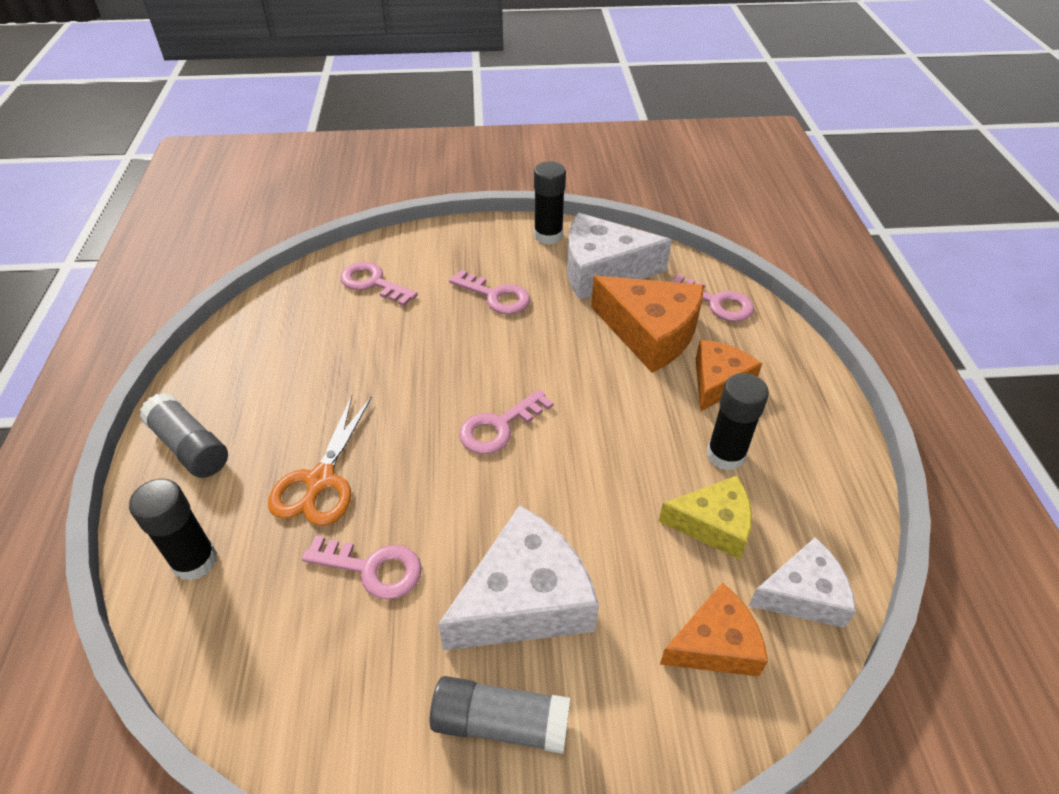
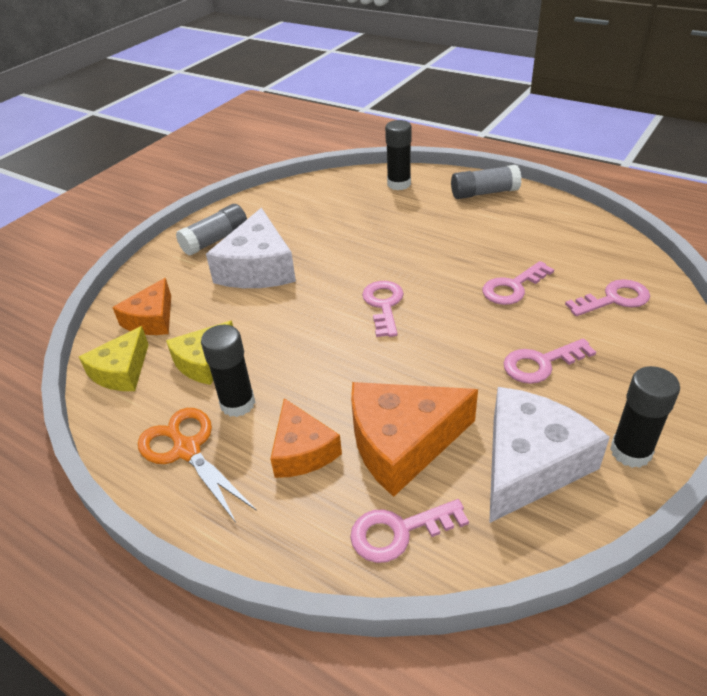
camera: 130 degrees right, 5 degrees down
(321, 480) = (412, 227): orange scissors -> orange scissors (187, 450)
(373, 568) = (334, 229): pink key -> pink key (513, 287)
(802, 594) = (122, 371): white cheese -> yellow cheese

